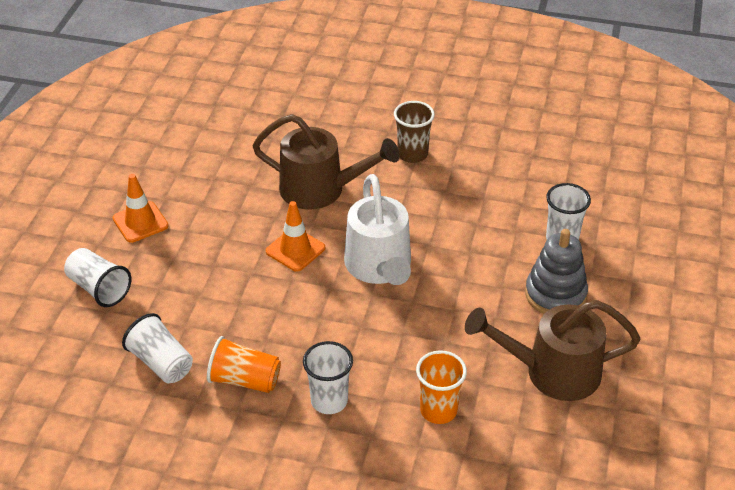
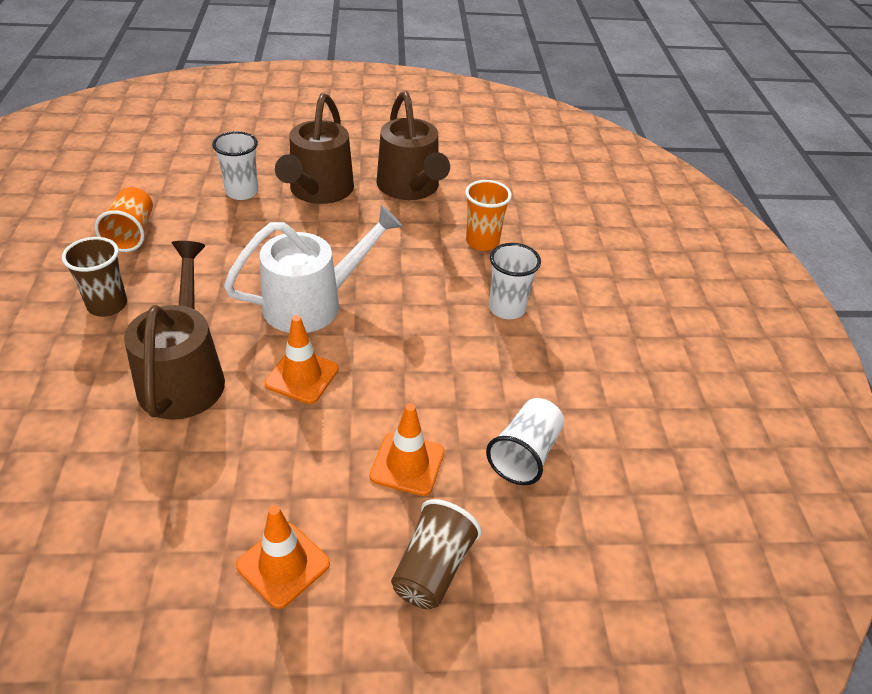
camera: 110 degrees left, 0 degrees up
(99, 288) = (432, 569): white cup -> brown cup
(185, 293) = (407, 464): none -> orange traffic cone
(244, 380) = (512, 375): orange cup -> orange cup (131, 233)
(555, 294) = (318, 191): grey stacking toy -> brown watering can

